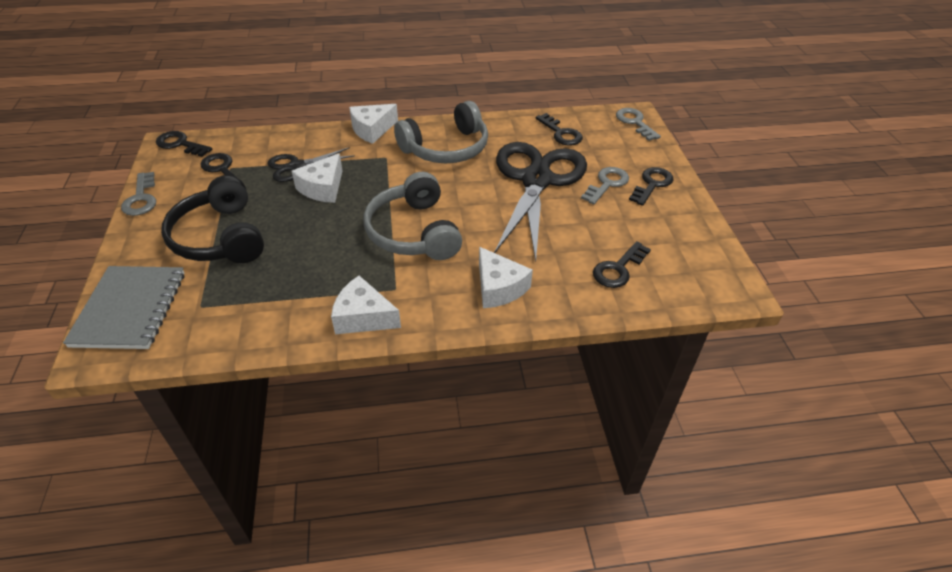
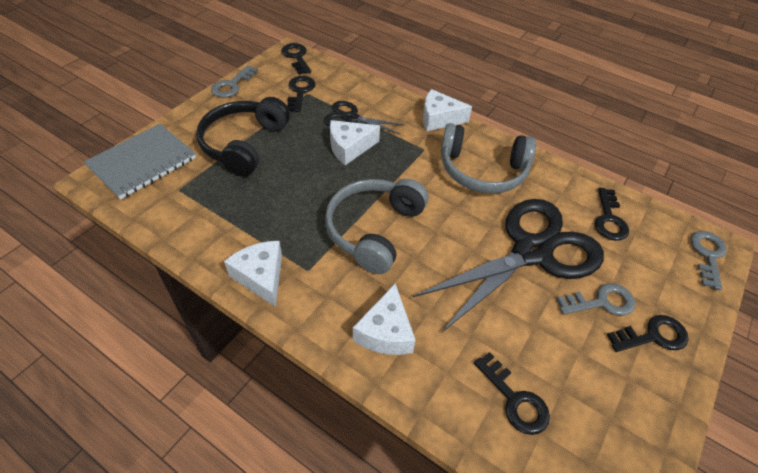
camera: 40 degrees right, 5 degrees up
(618, 269) = (515, 400): black key -> black key turned 120 degrees counterclockwise

